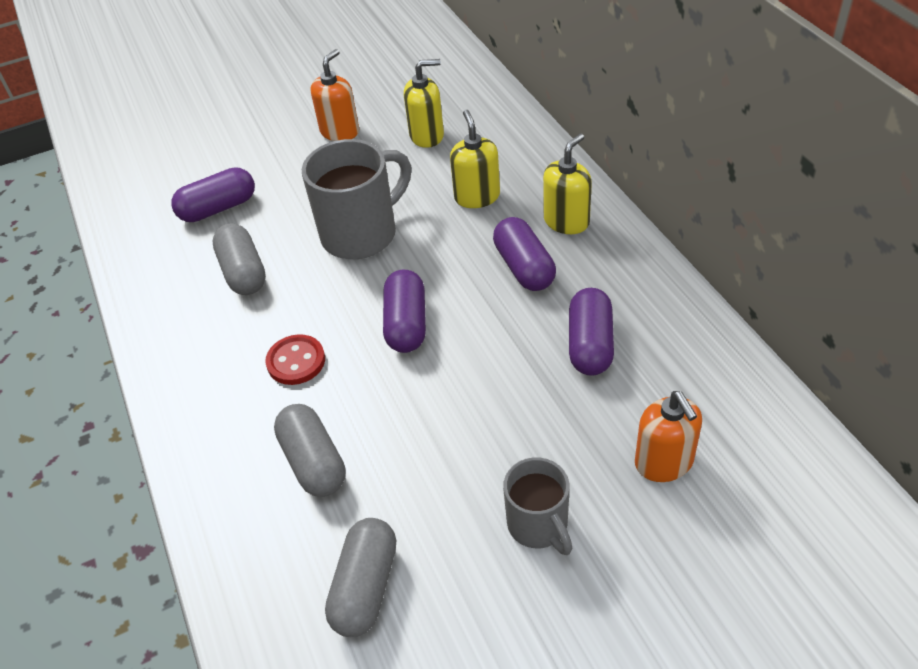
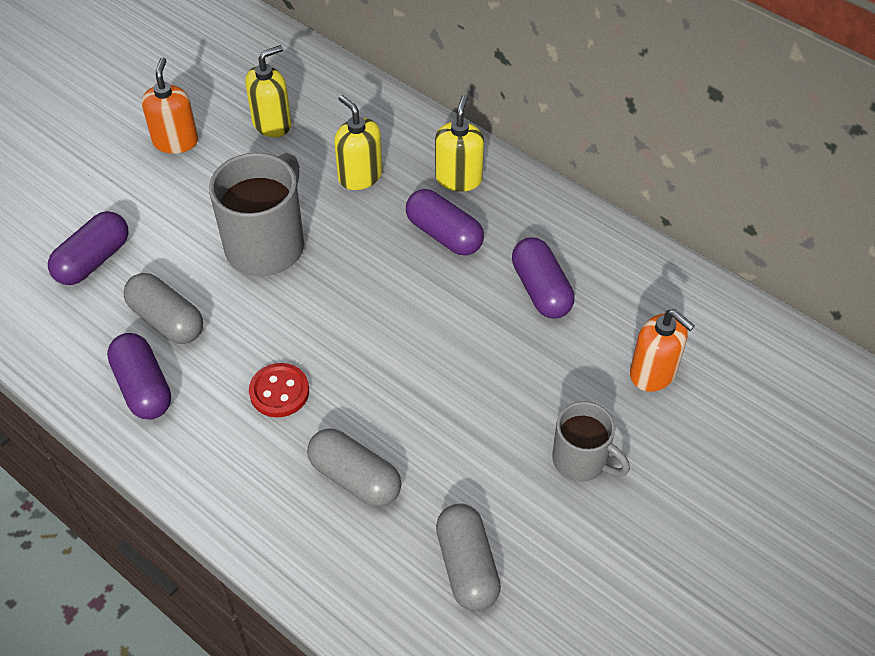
camera: 30 degrees left, 5 degrees up
(406, 324) = (365, 322): purple capsule -> purple capsule (143, 387)

